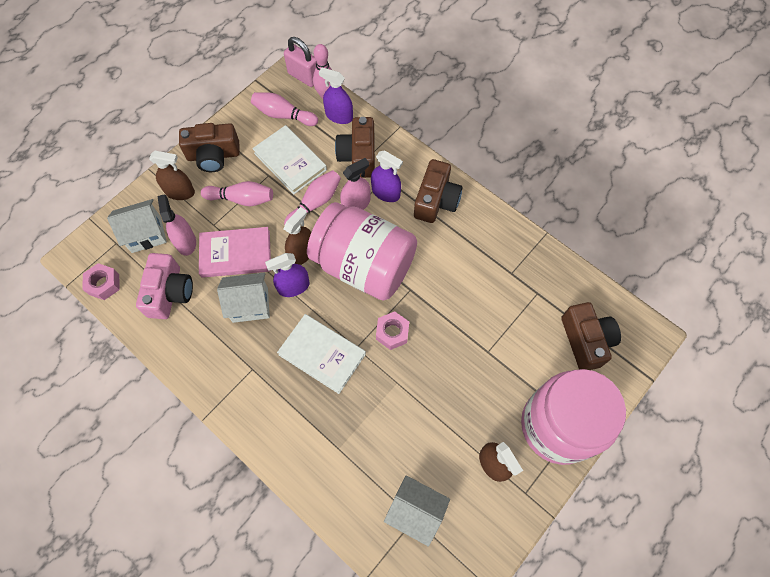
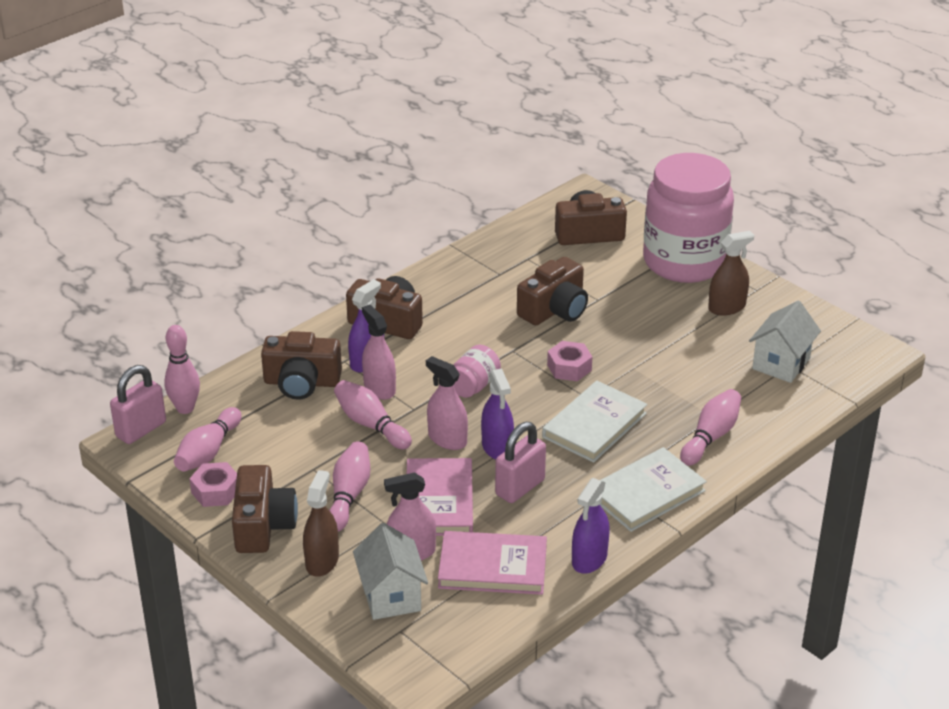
camera: 85 degrees left, 30 degrees down
(104, 284) = (470, 639): pink nut -> pink nut (216, 491)
(170, 292) = (492, 567): pink camera -> pink book
(250, 305) = (520, 487): white house -> pink padlock
(290, 161) = (294, 446): white book -> white book (646, 493)
(301, 253) = (447, 439): brown spray bottle -> pink spray bottle
(312, 446) = (711, 437): none -> pink bowling pin
(339, 116) = (227, 397): purple spray bottle -> purple spray bottle (589, 559)
(364, 265) = (473, 386): pink jar -> pink jar, size x0.41
(468, 318) = (554, 310): none -> brown camera

